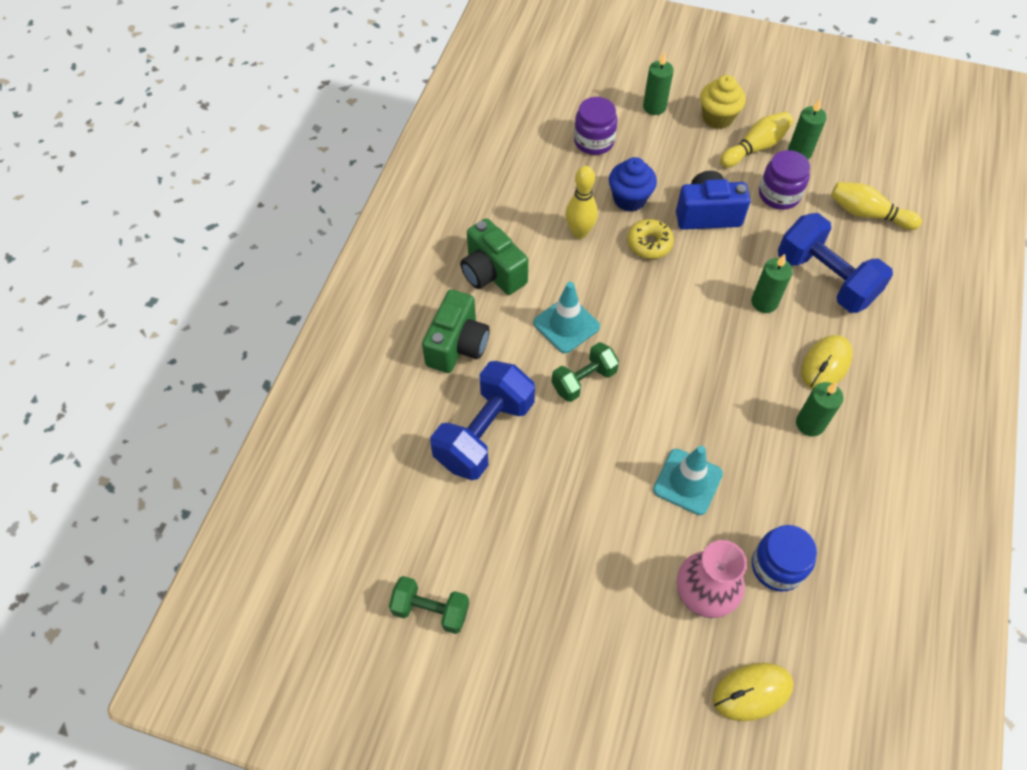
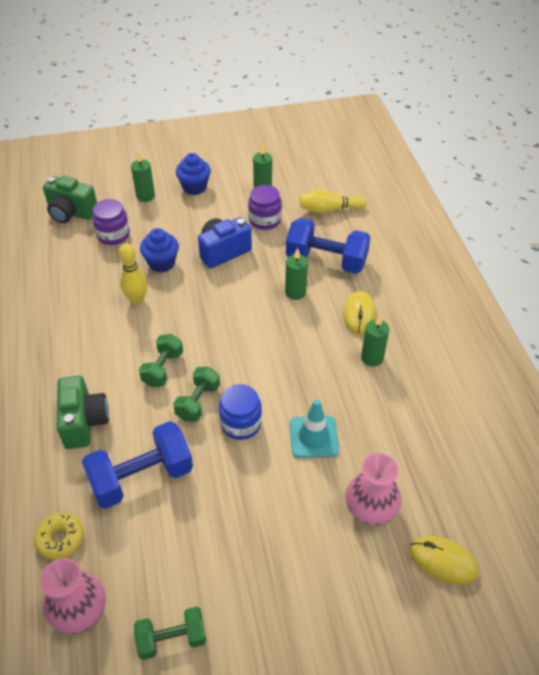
camera: 30 degrees left, 10 degrees down
(361, 536) = (80, 611): none -> pink vase
(484, 433) = (142, 477): blue dumbbell -> blue dumbbell turned 60 degrees clockwise
(492, 273) = (84, 357): green camera -> green camera (71, 213)
(566, 325) = (163, 369): turquoise traffic cone -> green dumbbell
(649, 244) = (193, 287): yellow donut -> yellow donut (60, 539)
(717, 118) = (194, 187): yellow cupcake -> blue cupcake
(752, 692) = (443, 561): yellow mouse -> yellow mouse turned 75 degrees clockwise
(755, 148) = (231, 197): yellow bowling pin -> none
(777, 566) = (407, 464): blue jar -> blue jar (241, 423)

